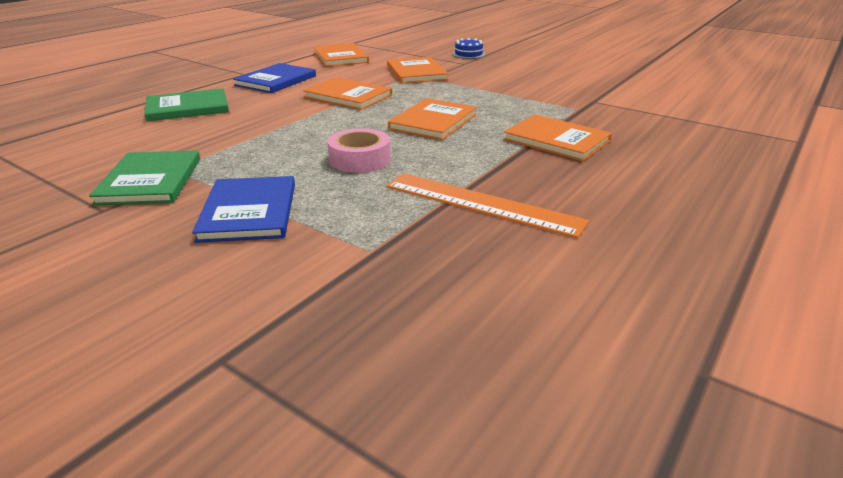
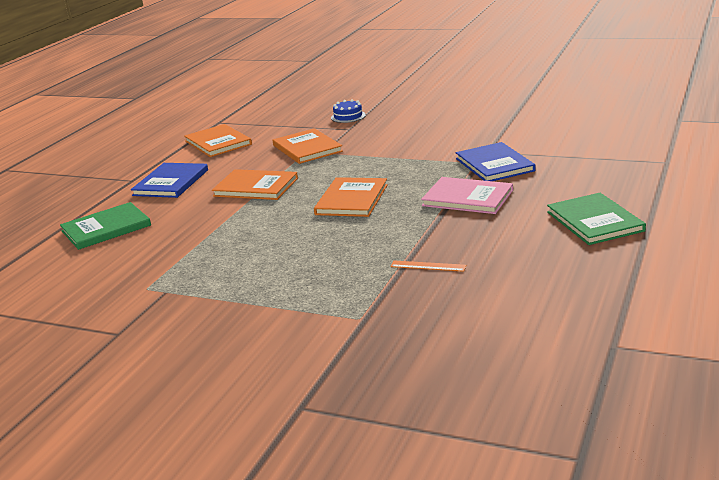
camera: 10 degrees left, 5 degrees down
(150, 180) = (136, 302): green book -> green book (594, 221)
(249, 211) = (243, 310): blue book -> blue book (494, 165)
(360, 159) = (307, 248): pink tape -> none
(481, 203) = (428, 266): orange ruler -> orange ruler, size x0.44
(556, 140) = (467, 198): orange book -> pink book

